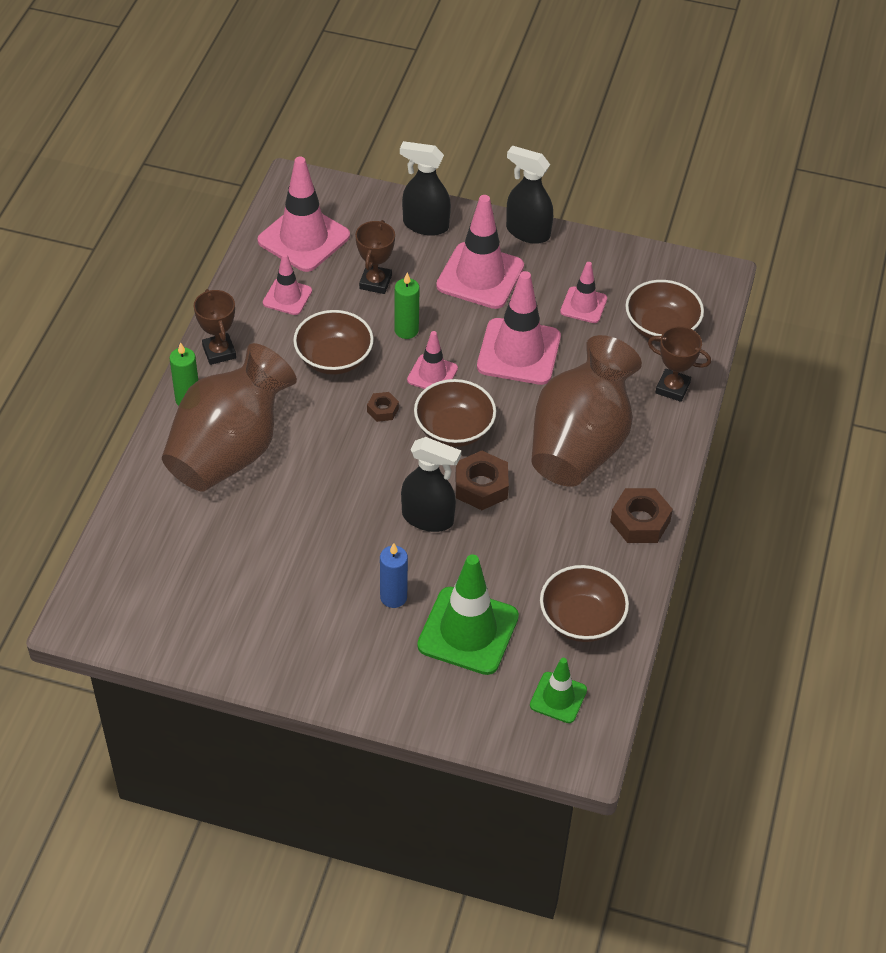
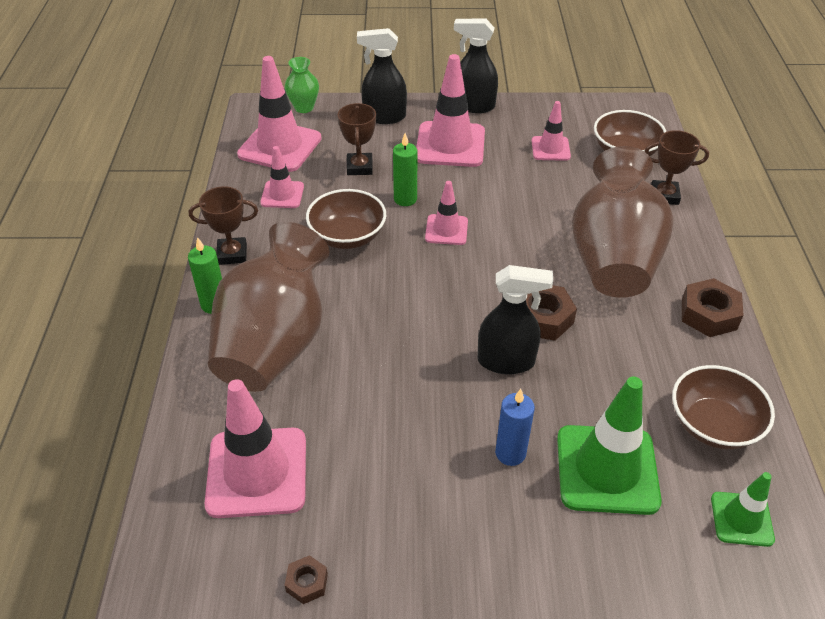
camera: 15 degrees left, 5 degrees down
(219, 352) = (232, 254): brown trophy -> brown trophy turned 60 degrees counterclockwise
(345, 194) = (304, 107): none -> green vase
(382, 410) = (414, 270): brown nut -> brown nut (307, 583)
(454, 429) = (490, 272): brown bowl -> none
(518, 352) = (515, 195): pink traffic cone -> pink traffic cone (257, 472)

